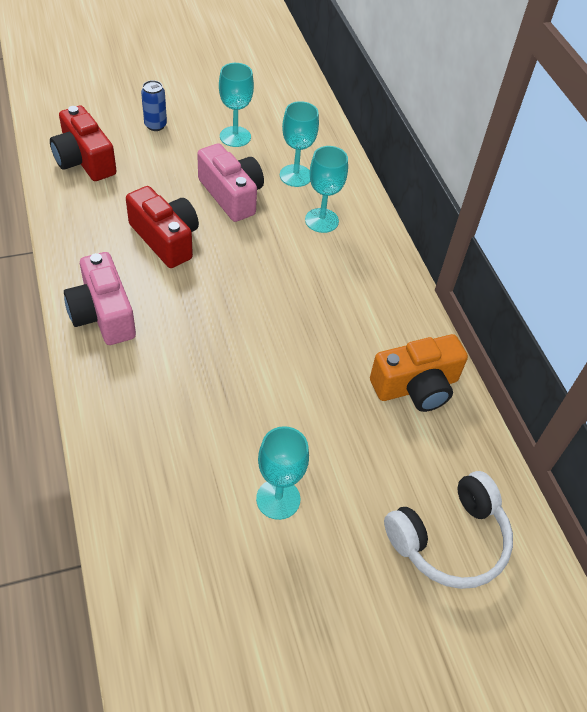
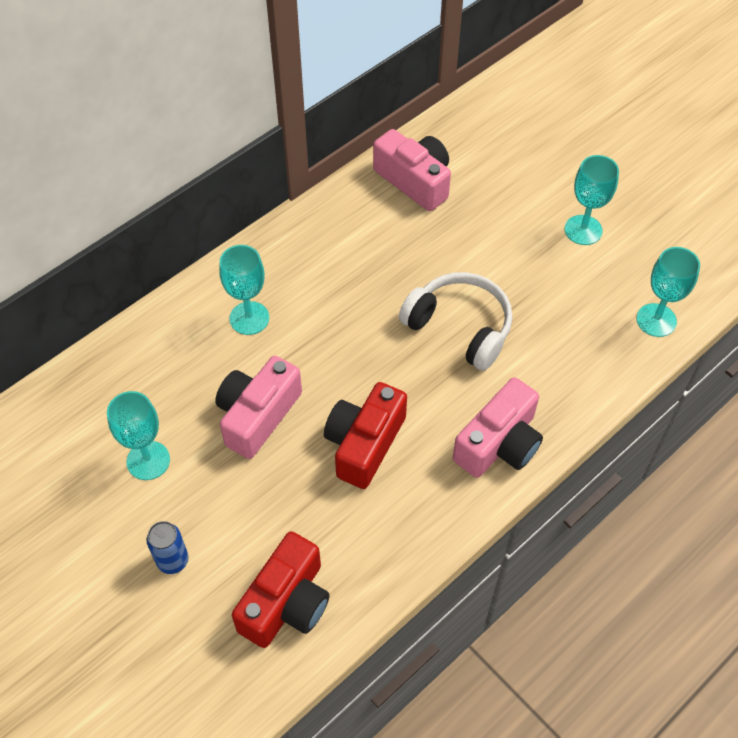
camera: 110 degrees left, 5 degrees up
(295, 176) = (188, 369): turquoise goblet -> turquoise goblet (656, 320)
(416, 386) = (415, 181): orange camera -> pink camera
(449, 540) = (538, 125): white headphones -> white headphones (460, 327)

